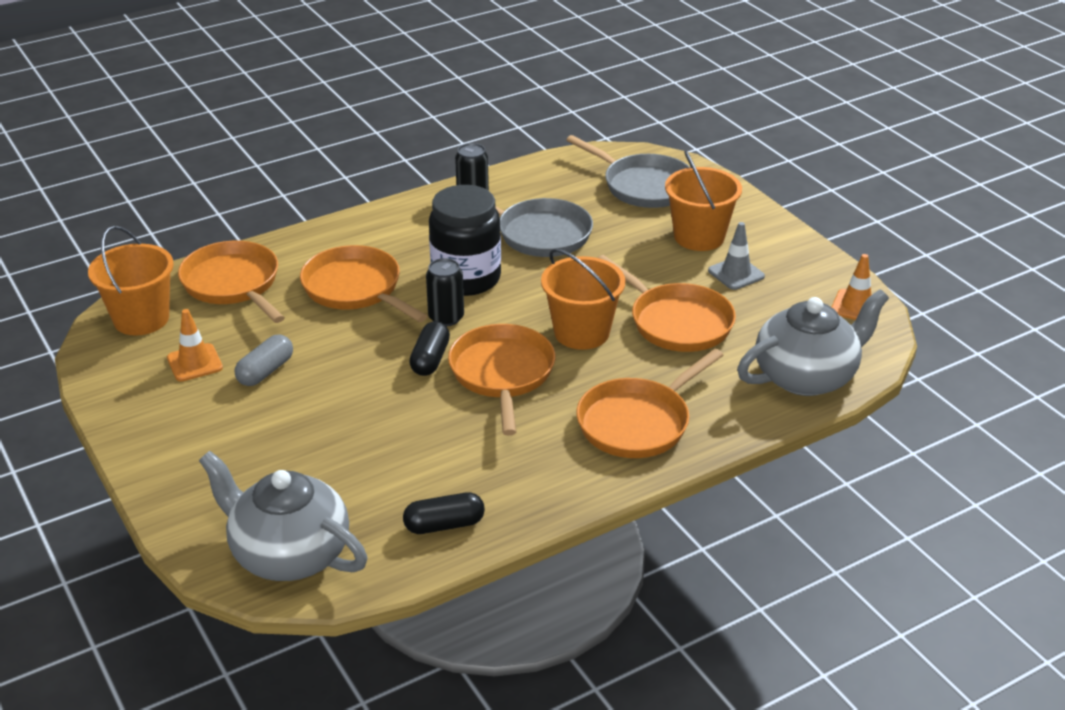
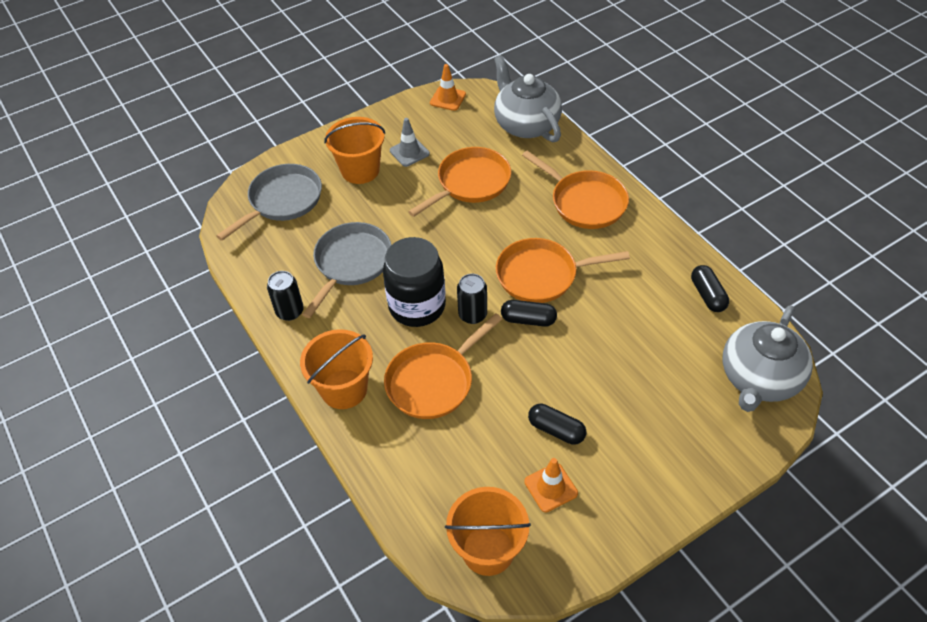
camera: 90 degrees left, 15 degrees up
(233, 284) = (428, 480): orange pan -> none
(265, 371) = (556, 430): grey capsule -> black capsule
(581, 332) = (486, 233): orange bucket -> orange bucket (344, 389)

